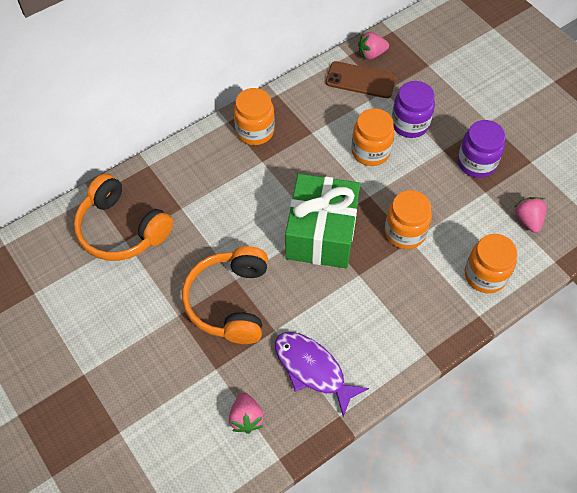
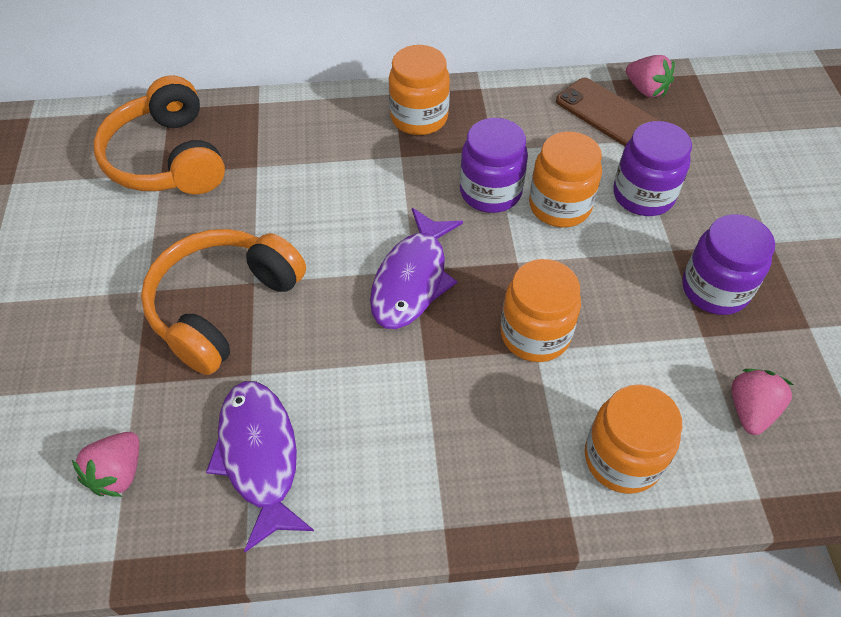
camera: 30 degrees right, 5 degrees down
(321, 234) = (412, 279): green gift -> purple fish
(328, 160) = (490, 192): none -> purple jar
(371, 54) = (646, 90): pink strawberry -> pink strawberry turned 150 degrees counterclockwise

